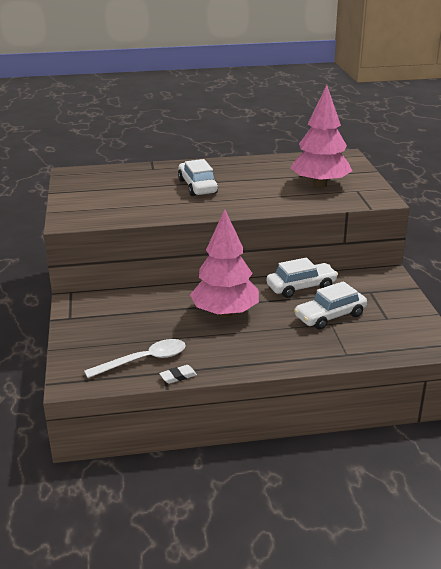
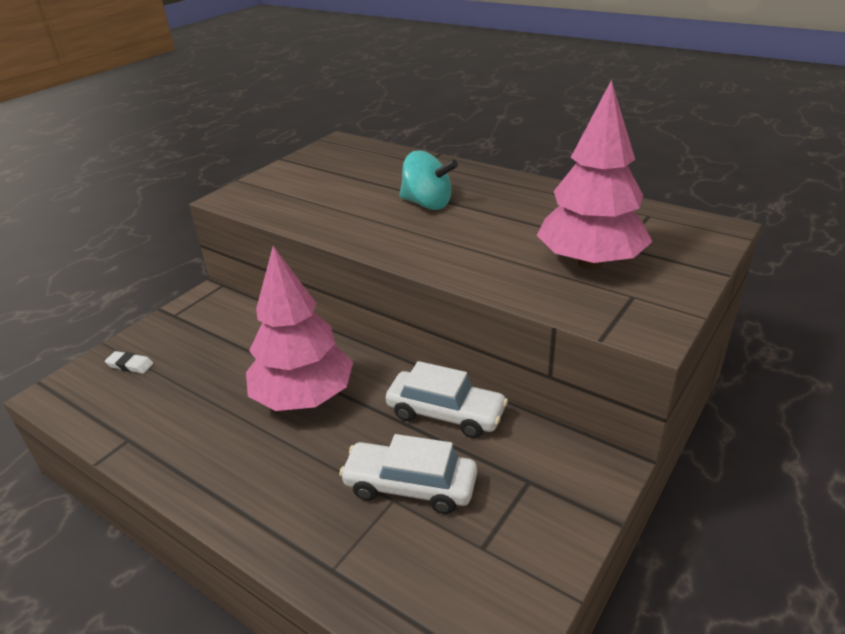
camera: 45 degrees right, 5 degrees up
(144, 360) = (138, 410): white spoon -> none
(178, 376) = (128, 455): white eraser -> white eraser (130, 365)
(197, 186) = (427, 204): white car -> turquoise spinning top

